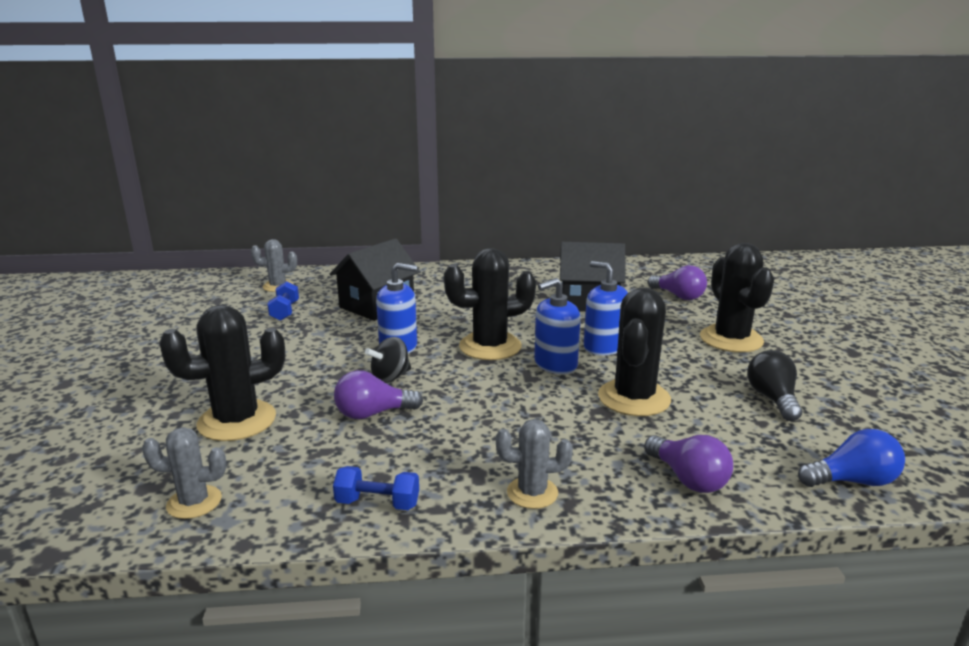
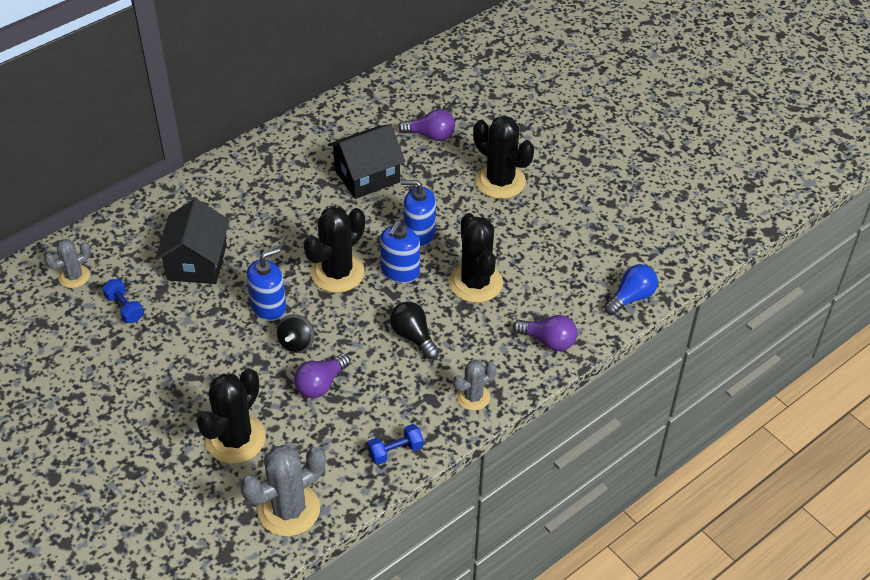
camera: 35 degrees left, 25 degrees up
(194, 502) = (289, 510): grey cactus -> grey cactus, size x1.73
(772, 399) = (559, 241): black light bulb -> black light bulb (413, 337)

